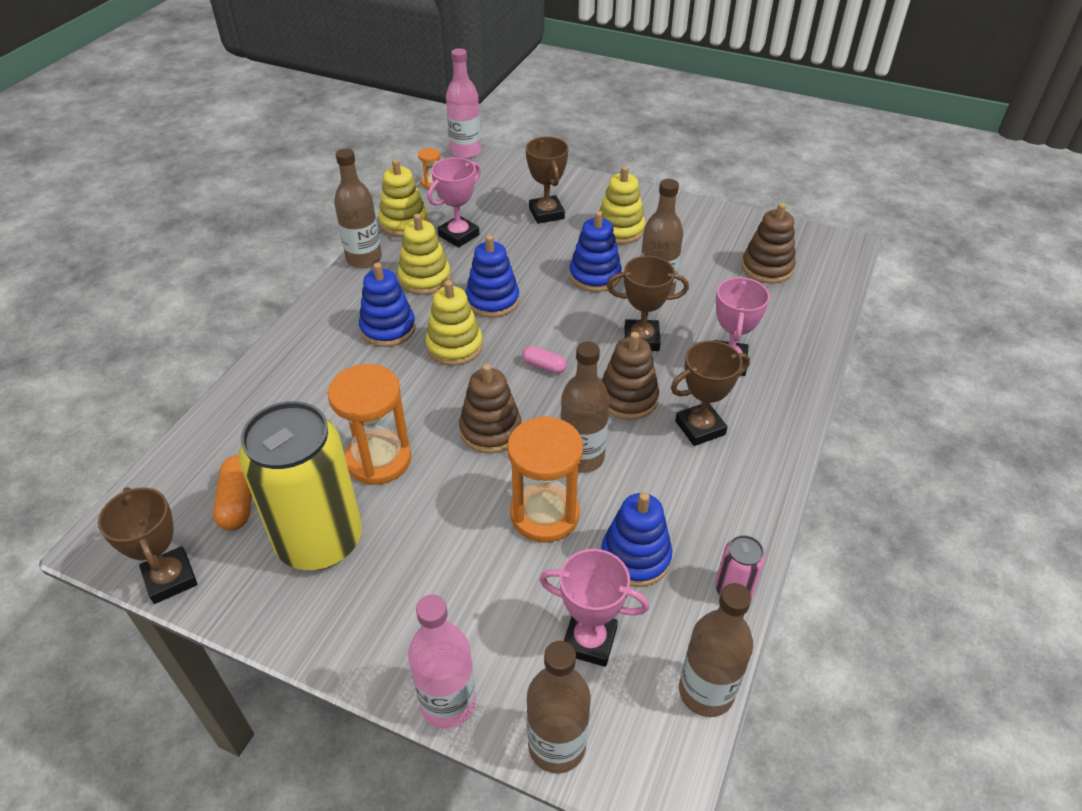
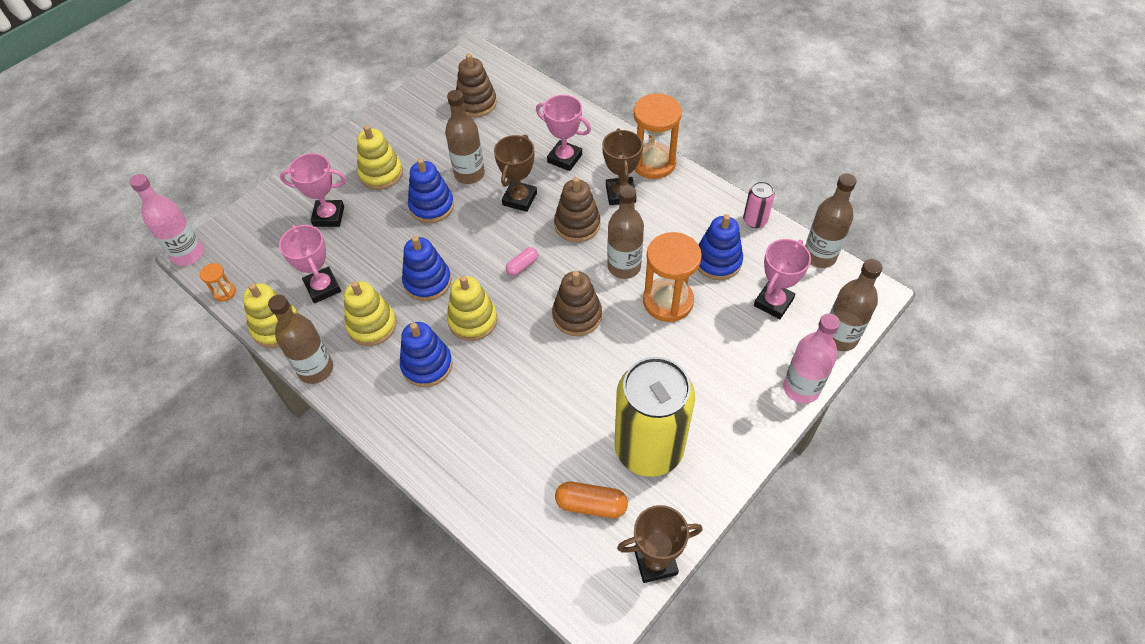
camera: 70 degrees left, 10 degrees up
(378, 459) = (580, 396): orange hourglass -> orange hourglass (653, 163)
(546, 213) = (329, 216): brown trophy -> pink trophy

